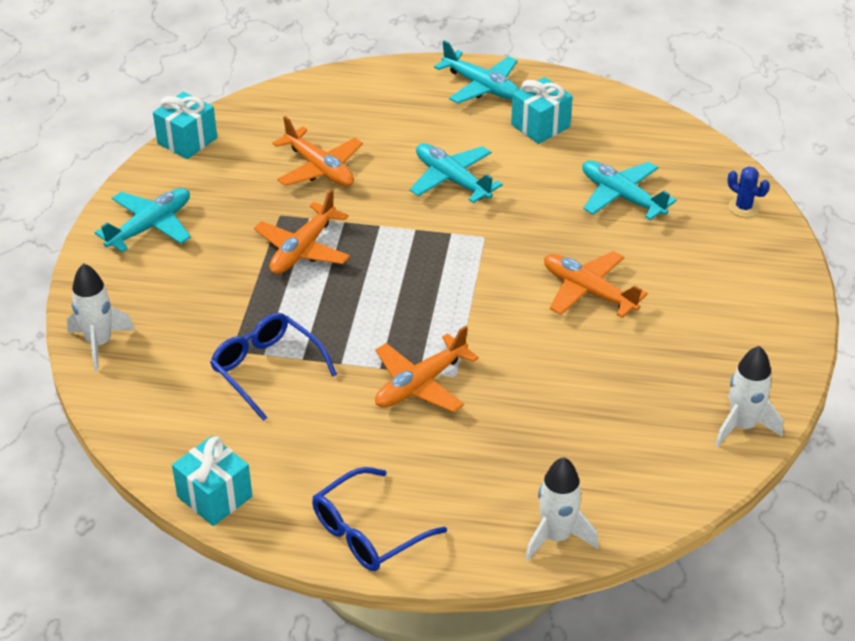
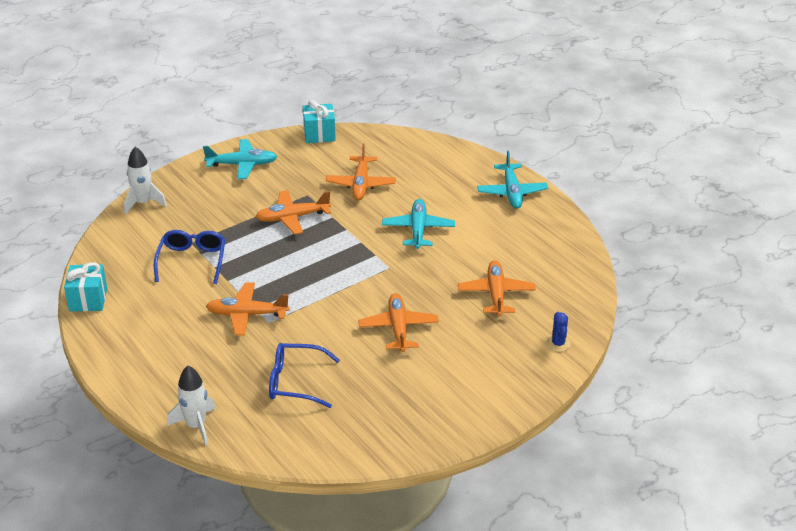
camera: 45 degrees right, 5 degrees down
(368, 532) = (123, 361): blue glasses -> blue glasses (295, 382)
(540, 126) = (511, 231): turquoise gift -> none
(621, 196) = (496, 294): turquoise plane -> orange plane
(742, 426) = (368, 447): white rocket -> none

